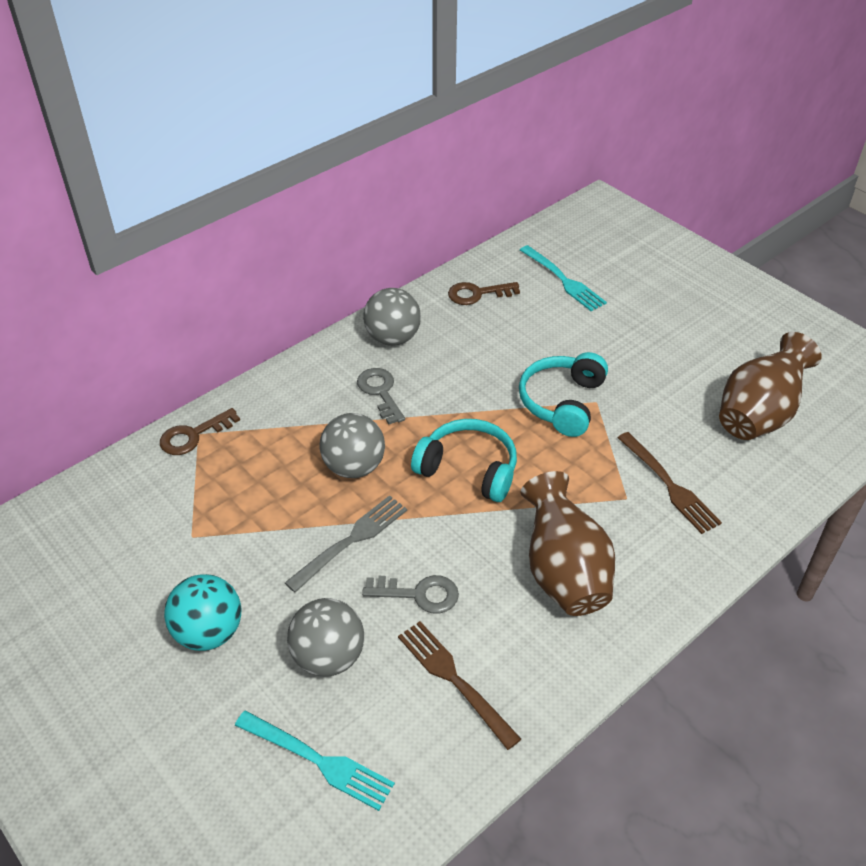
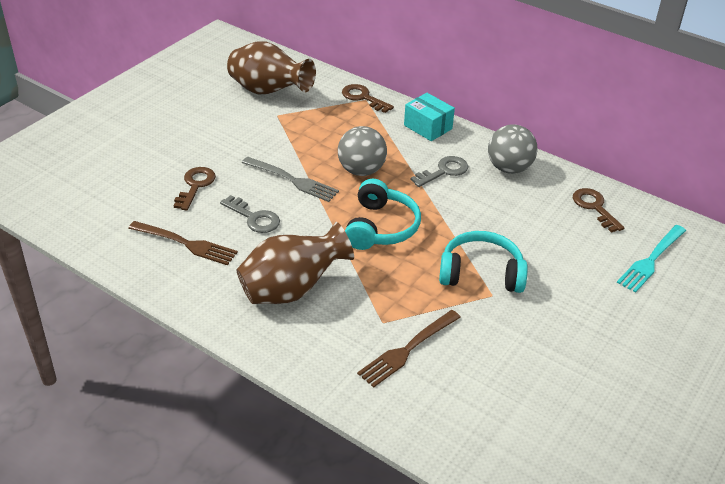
camera: 75 degrees right, 5 degrees down
(209, 632) = (205, 136): turquoise ball -> none
(287, 387) = (428, 127): none -> turquoise box
(318, 760) = (120, 194): turquoise fork -> none
(328, 657) = (195, 186): grey ball -> brown key
(418, 594) = (254, 218): grey key -> grey key turned 45 degrees counterclockwise
(454, 680) = (186, 243): brown fork -> brown fork turned 75 degrees clockwise
(758, 415) = (529, 415): brown vase -> brown vase (269, 92)

